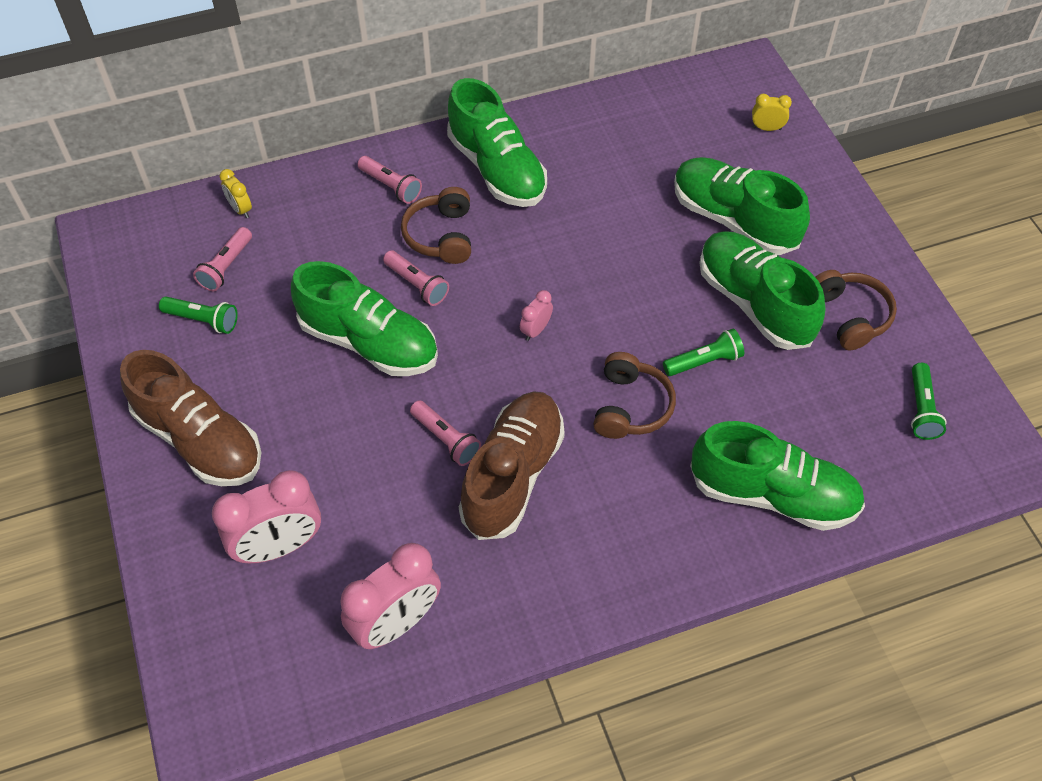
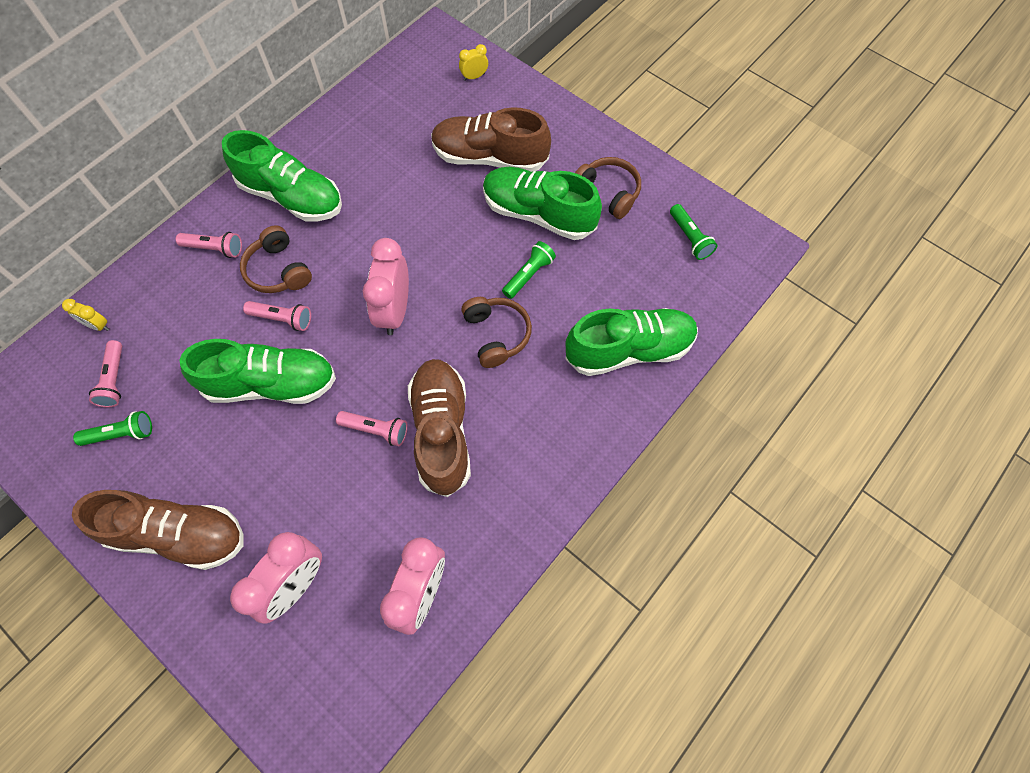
camera: 30 degrees left, 10 degrees up
(536, 330) = (394, 310): pink clock -> pink clock, size x2.12
(733, 220) = (489, 157): green shoe -> brown shoe

